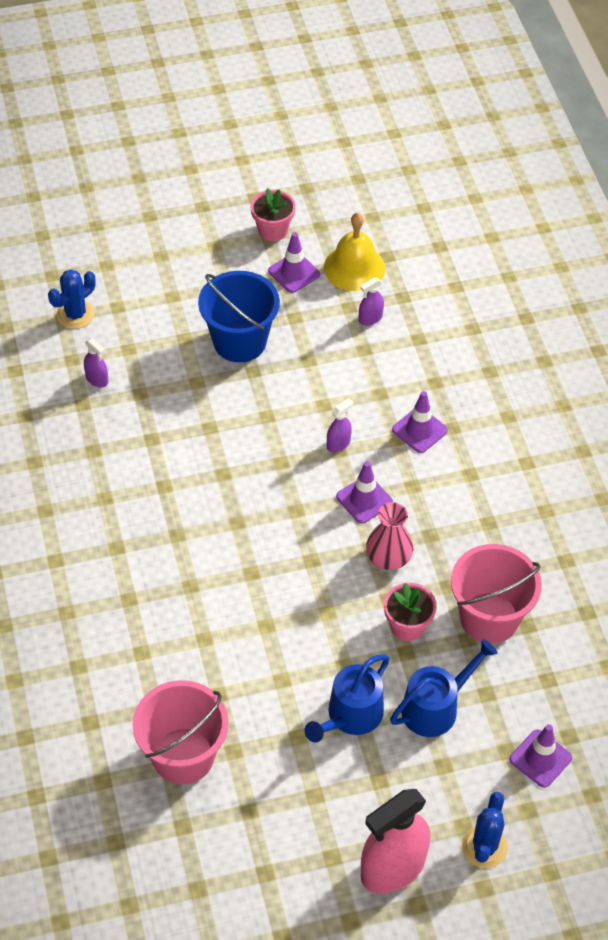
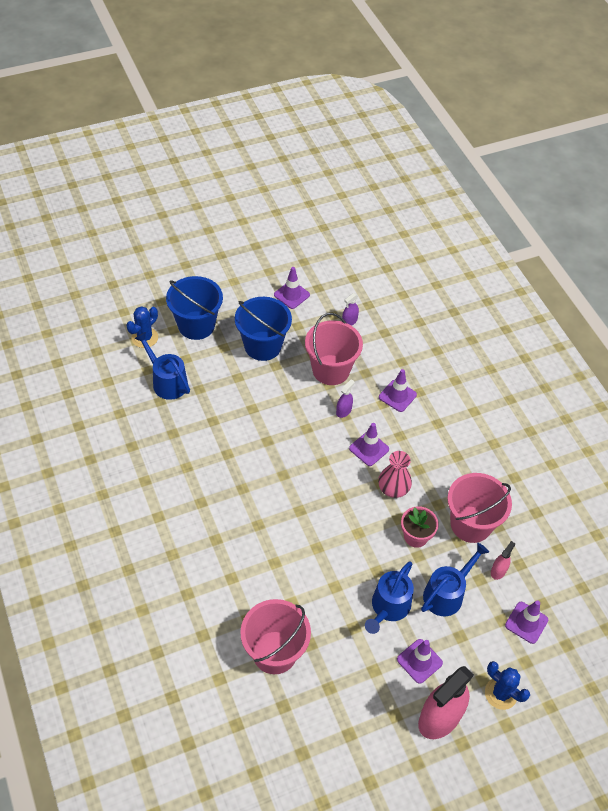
camera: 10 degrees left, 0 degrees up
(97, 379) = (167, 382): purple spray bottle -> blue watering can
(150, 304) = (196, 325): none -> blue bucket
(273, 230) = (272, 267): pink flower pot -> none
(331, 384) = (331, 370): none -> pink bucket
(354, 267) = (332, 287): yellow bell -> none
(379, 791) = (419, 661): none -> purple traffic cone
(484, 847) = (501, 693): blue cactus -> blue cactus turned 60 degrees counterclockwise
(515, 685) = (498, 571): none -> pink spray bottle

